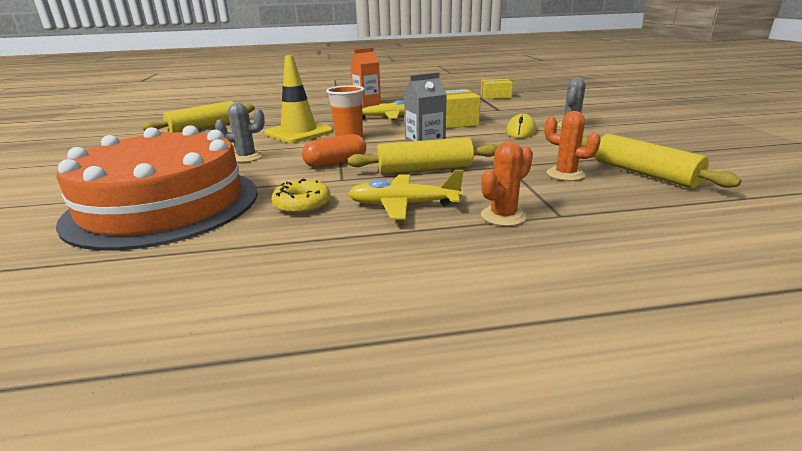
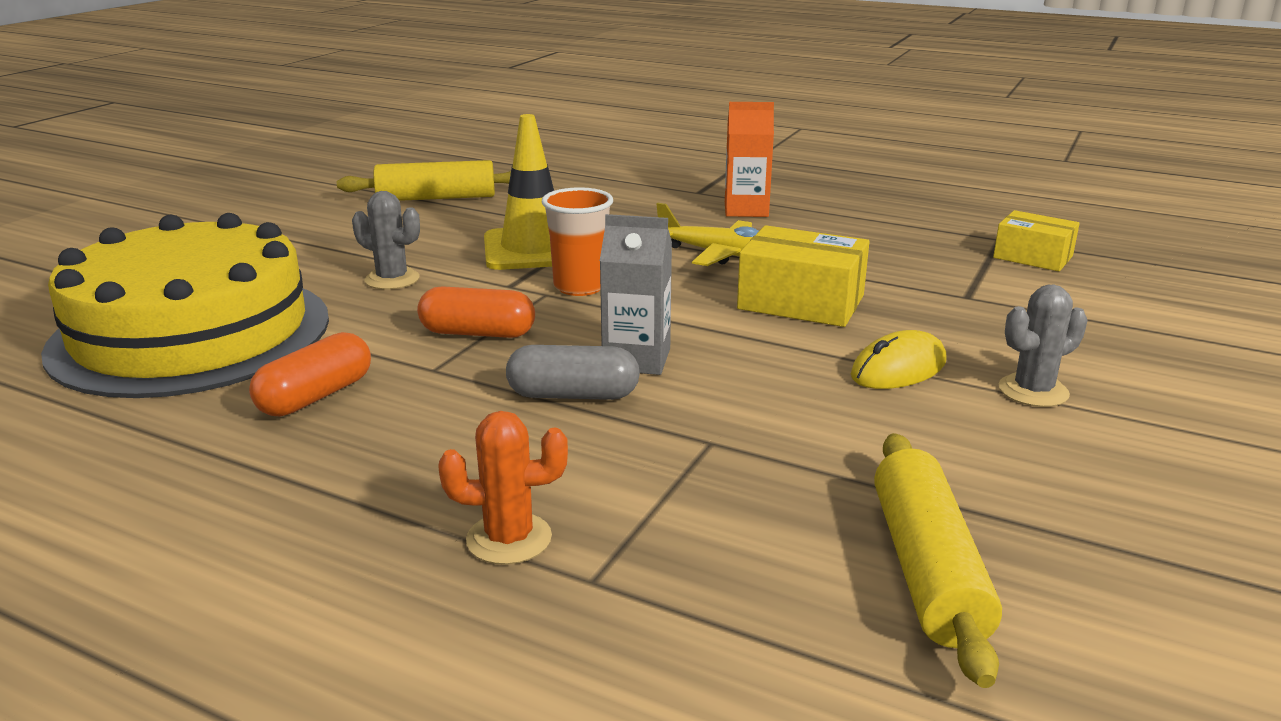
camera: 35 degrees right, 0 degrees up
(164, 205) = (191, 333): orange cake -> yellow cake
(302, 204) = (316, 396): yellow donut -> orange capsule
(403, 205) = (423, 453): yellow plane -> none
(425, 169) = (573, 395): yellow rolling pin -> grey capsule
(565, 174) = (772, 503): orange cactus -> none

